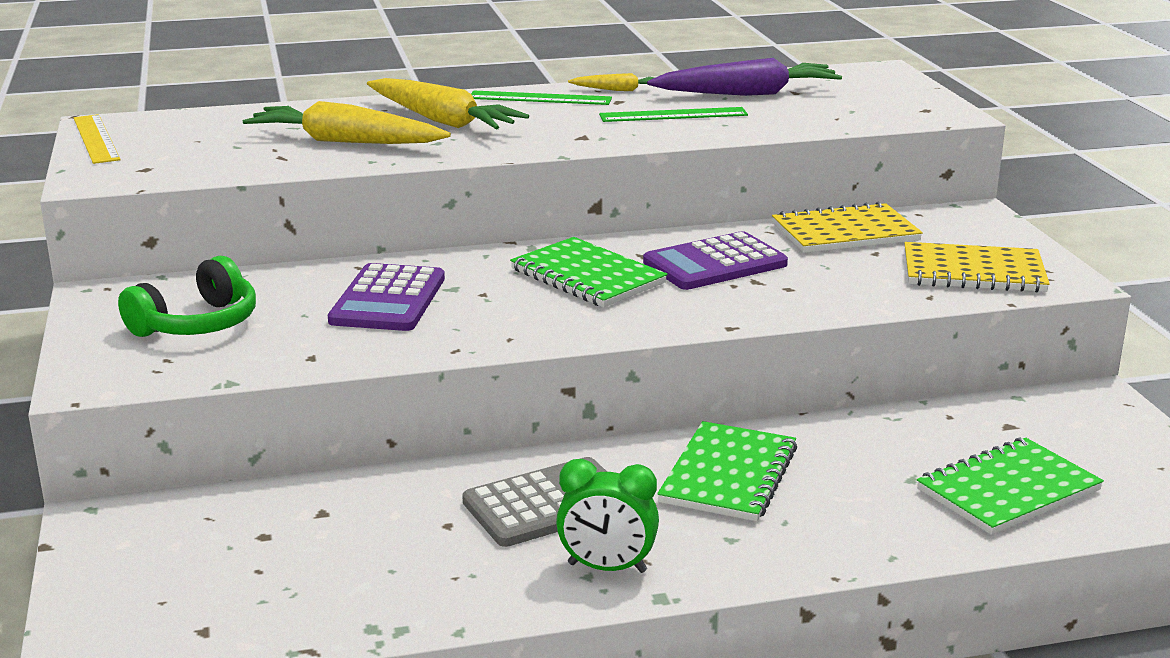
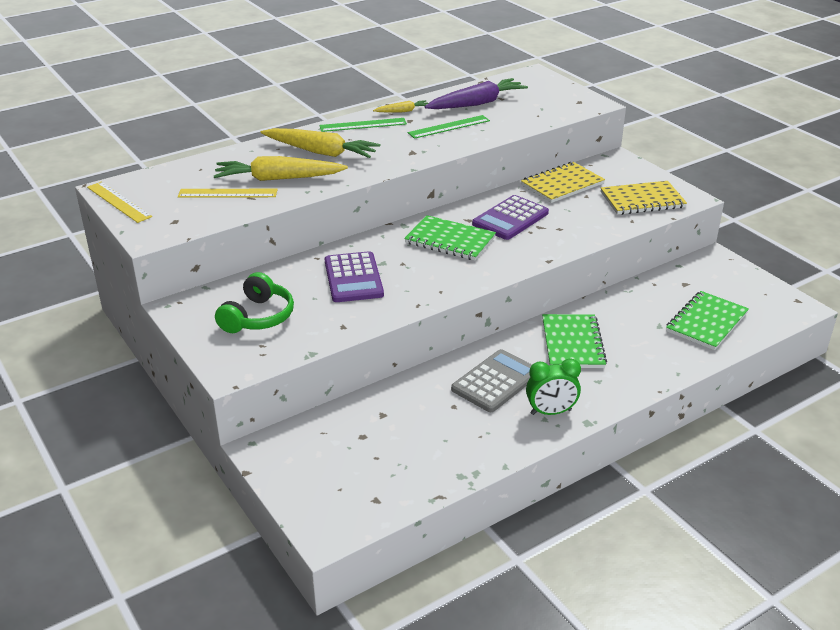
camera: 20 degrees left, 10 degrees up
(254, 148) = (227, 193): none -> yellow ruler

